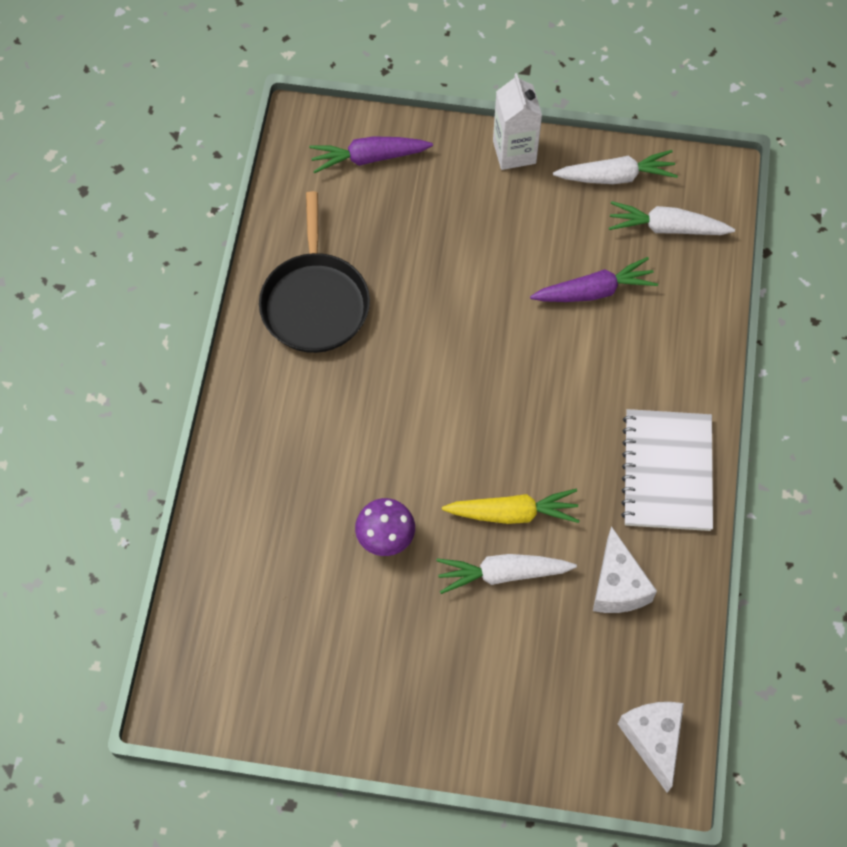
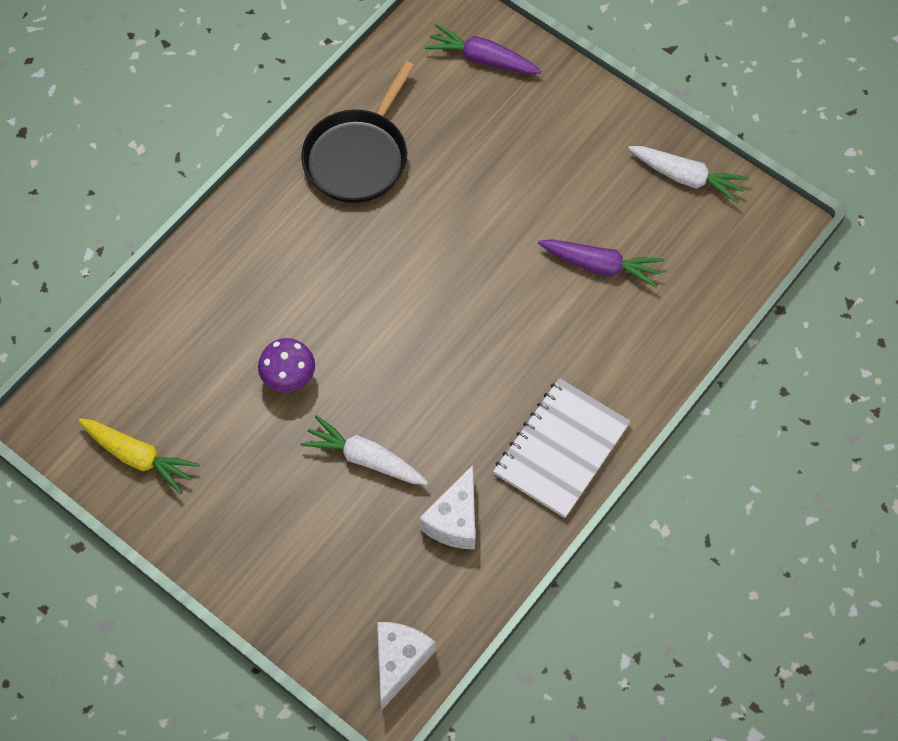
camera: 30 degrees right, 0 degrees up
(513, 513) = (407, 414): yellow carrot -> yellow carrot (138, 457)
(514, 152) = (610, 113): white carton -> none
(666, 228) = (702, 243): white carrot -> none

